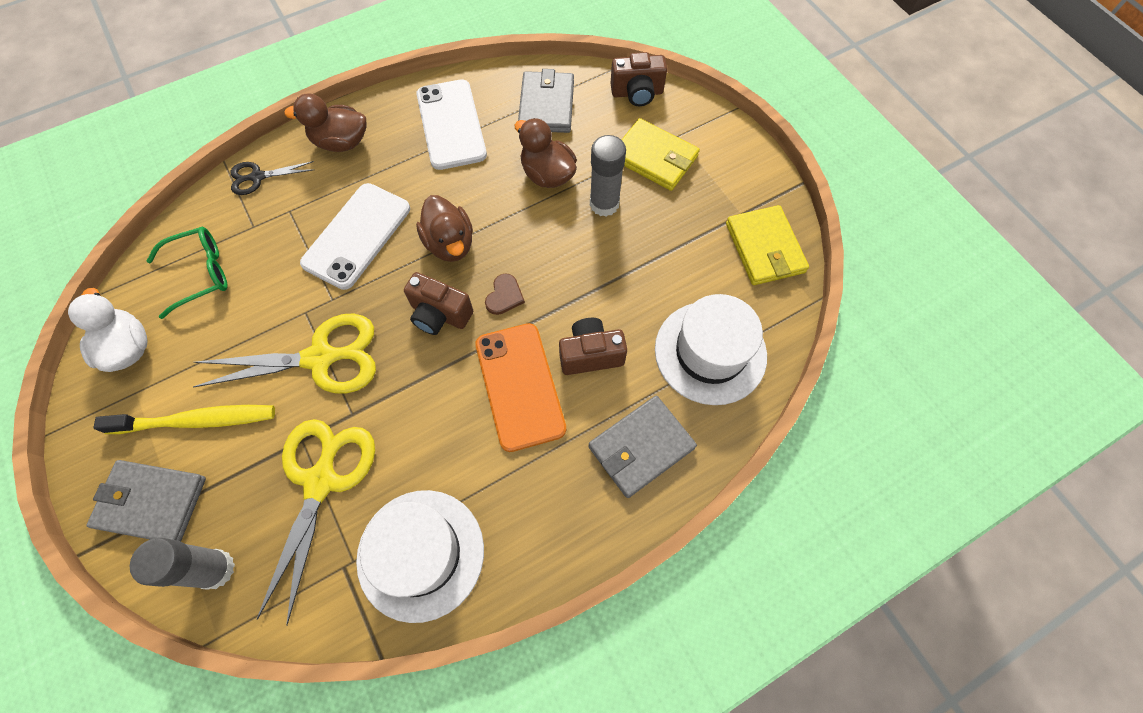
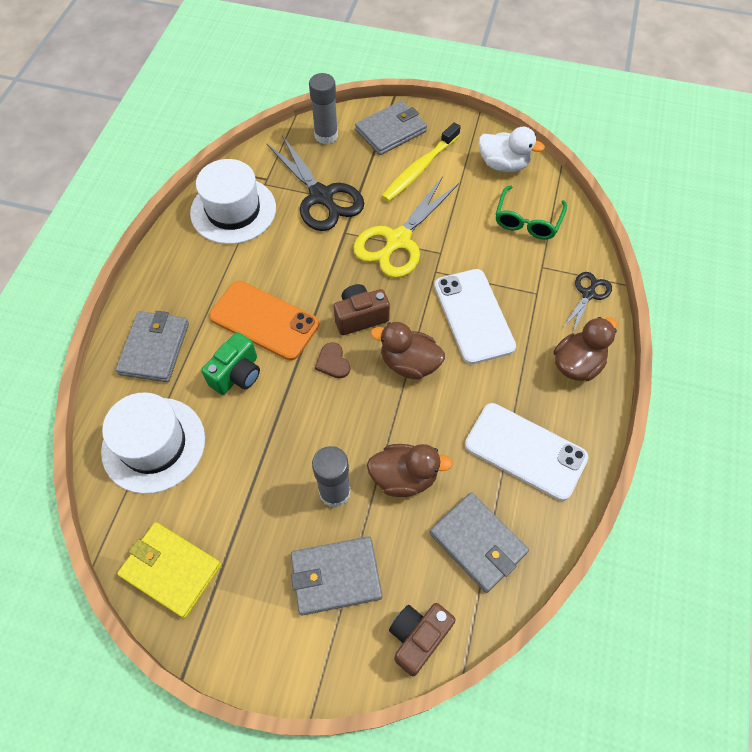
camera: 135 degrees right, 5 degrees down
(321, 481) = (321, 197): yellow scissors -> black scissors
(590, 354) = (237, 374): brown camera -> green camera
(654, 158) = (336, 576): yellow wallet -> grey wallet

